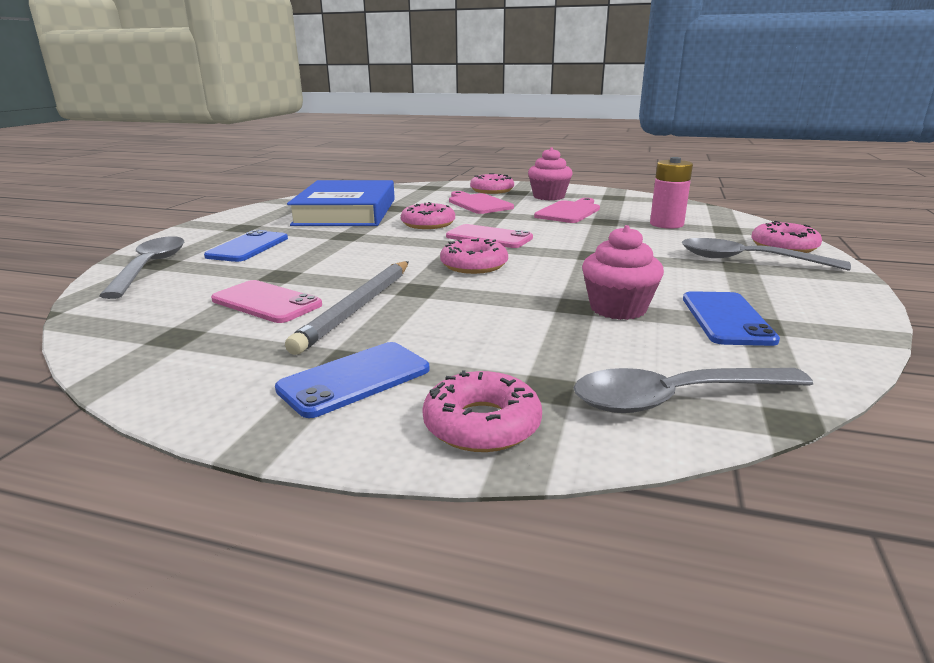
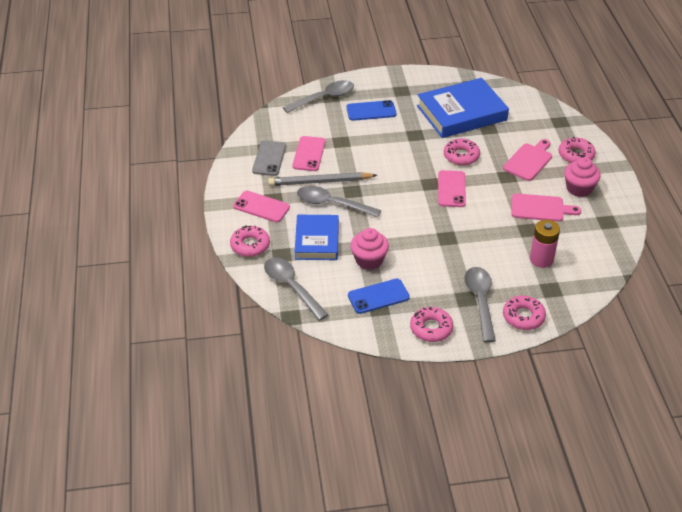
camera: 65 degrees right, 20 degrees up
(212, 339) = (269, 158): none -> grey phone
(354, 379) = (261, 207): blue phone -> pink phone
(433, 309) = (332, 204): none -> grey spoon
(474, 265) = (398, 198): pink donut -> pink donut (431, 328)
(529, 341) = (317, 241): none -> blue book

